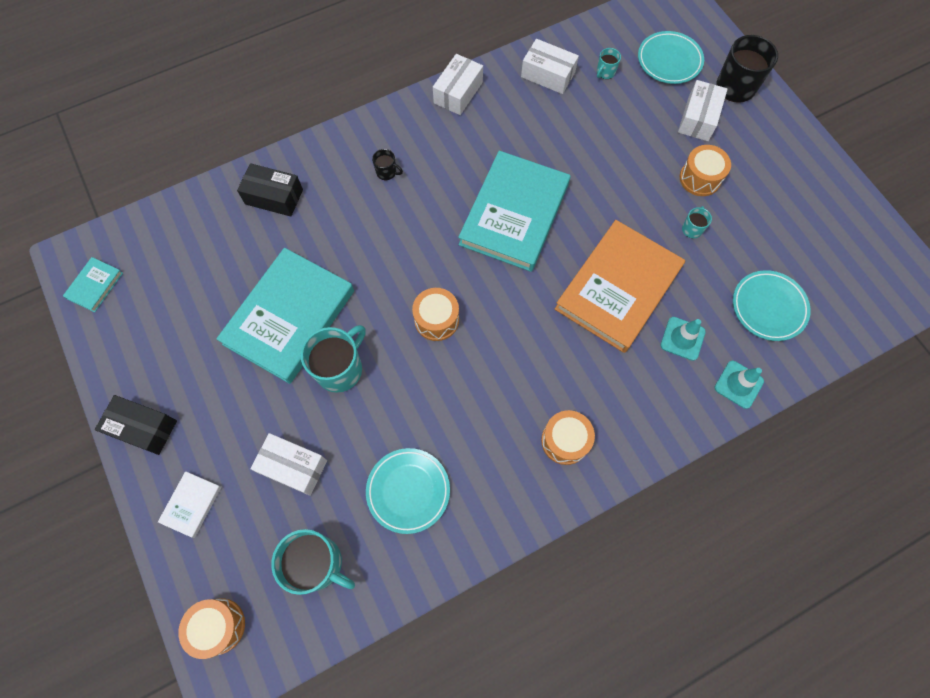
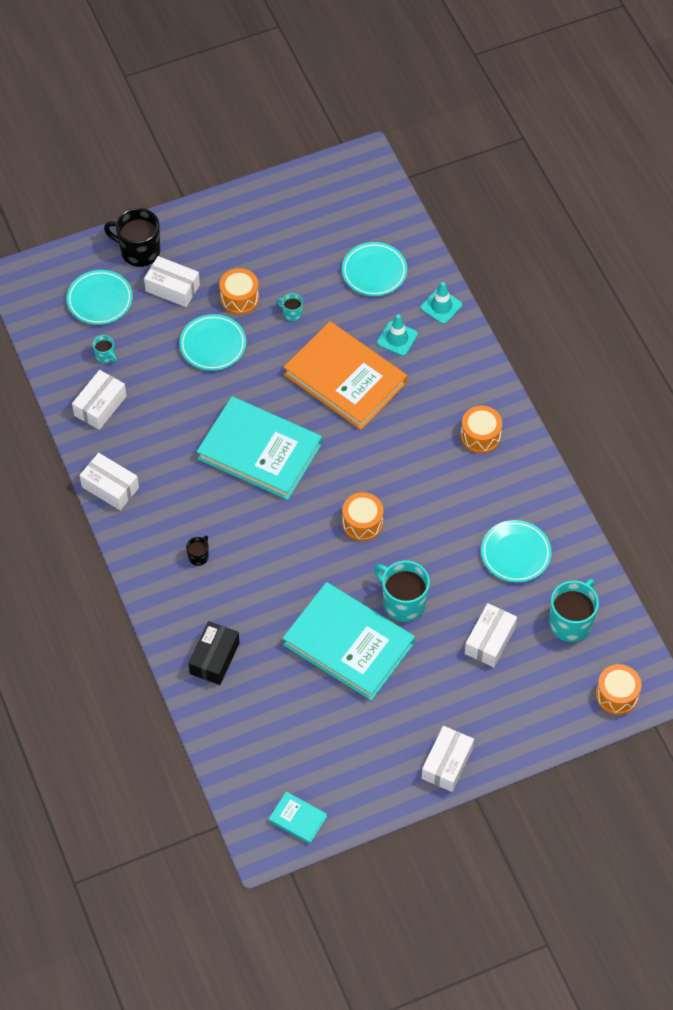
camera: 85 degrees left, 10 degrees down
(143, 428) = (447, 763): black box -> white box
(191, 504) = (518, 720): white book -> none
(636, 160) = (213, 345): none -> turquoise plate

